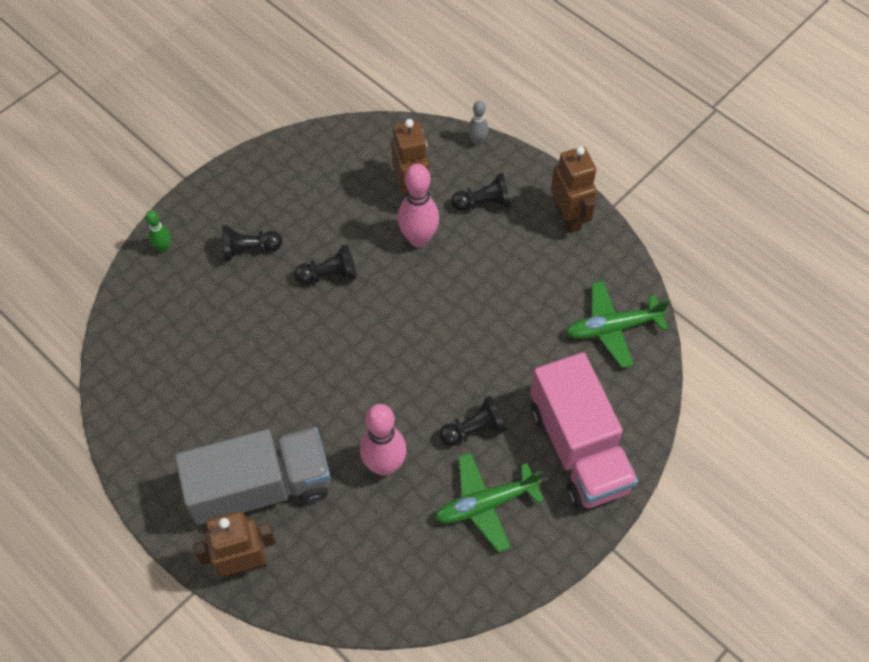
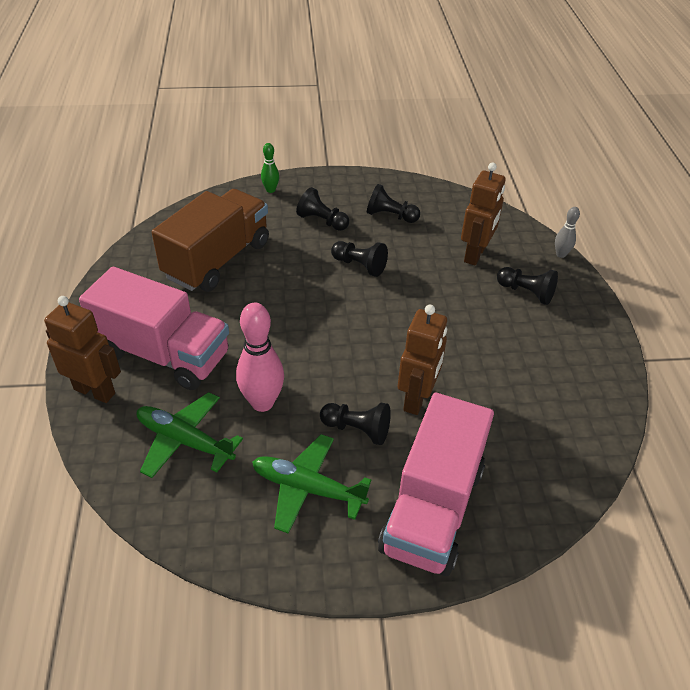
camera: 40 degrees right, 15 degrees down
(201, 363) = (217, 260): none -> brown truck
(261, 488) = (163, 354): grey truck -> pink truck
(303, 199) = (390, 216): none -> black pawn
(418, 239) = (450, 284): pink bowling pin -> none
(568, 217) = (592, 342): brown robot -> brown robot (417, 399)
(612, 328) = (557, 441): green plane -> green plane (184, 440)

